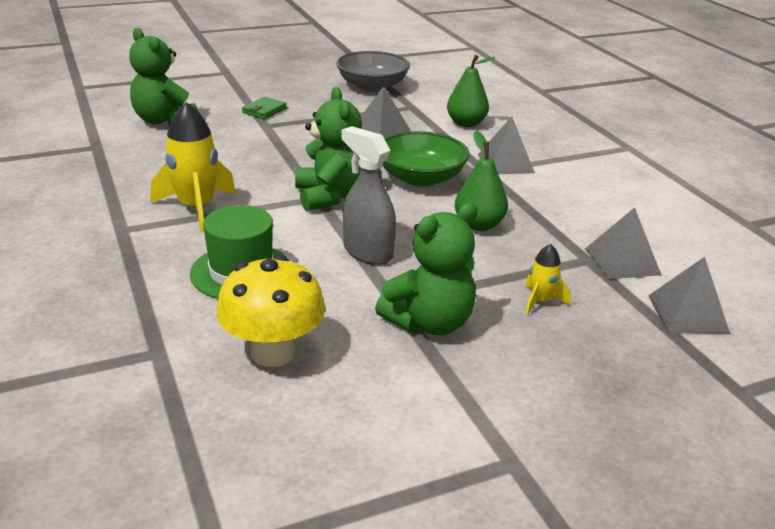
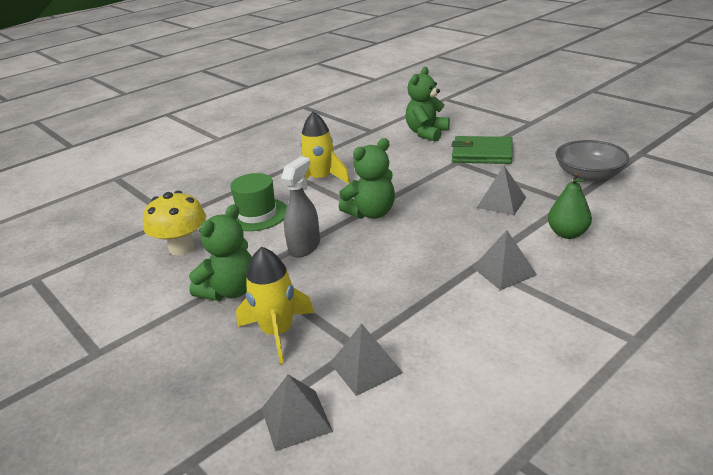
camera: 75 degrees right, 0 degrees up
(264, 110) = (482, 153): green wallet -> green wallet, size x1.97
(421, 178) = (433, 239): green bowl -> none
(429, 323) = (230, 291): green teddy bear -> green teddy bear turned 90 degrees counterclockwise
(478, 225) = (376, 281): green pear -> none
(540, 301) = (278, 332): yellow rocket -> yellow rocket, size x1.93

